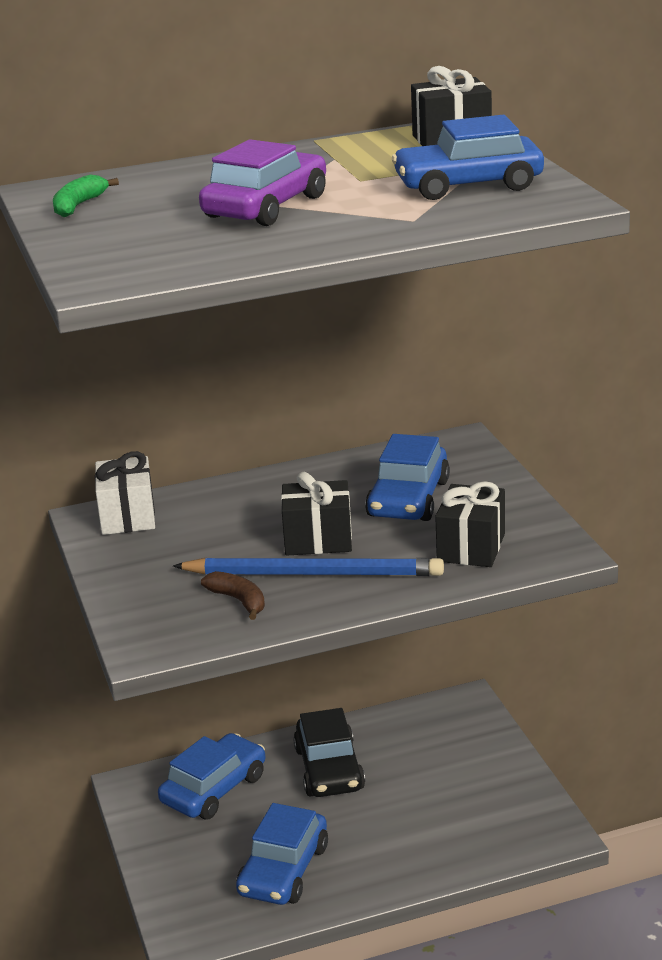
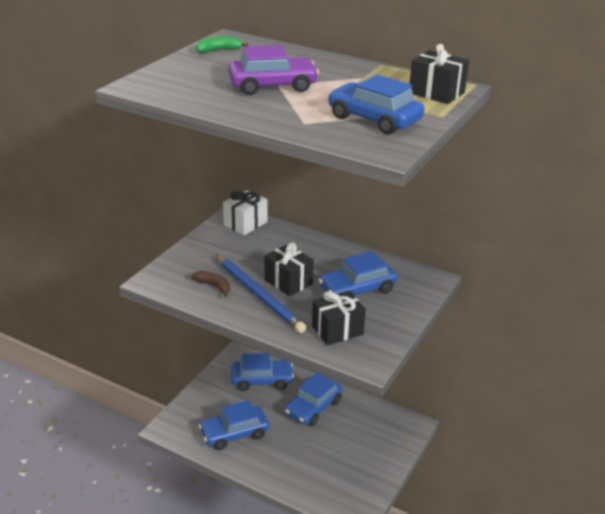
camera: 45 degrees right, 5 degrees up
(238, 601) = (213, 286): brown banana -> brown banana turned 60 degrees counterclockwise
(329, 769) = (313, 407): black car -> blue car

